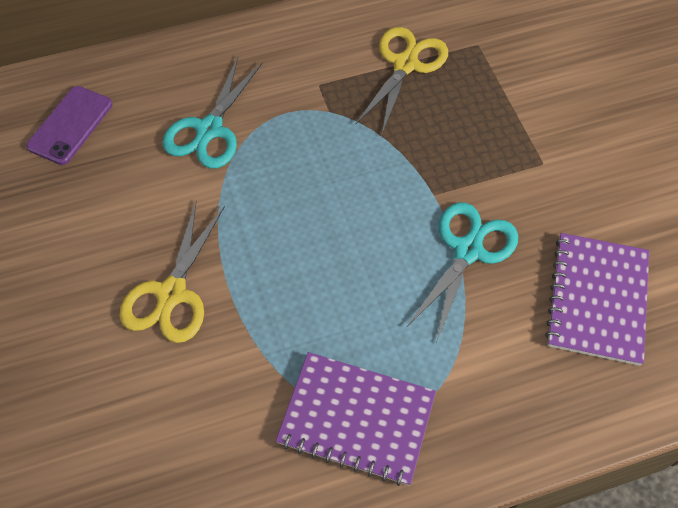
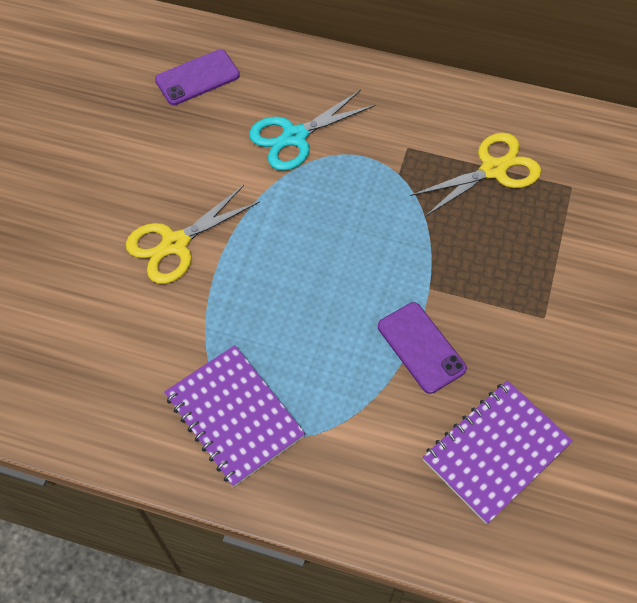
camera: 35 degrees right, 0 degrees up
(468, 250) = (421, 347): turquoise scissors -> purple phone

